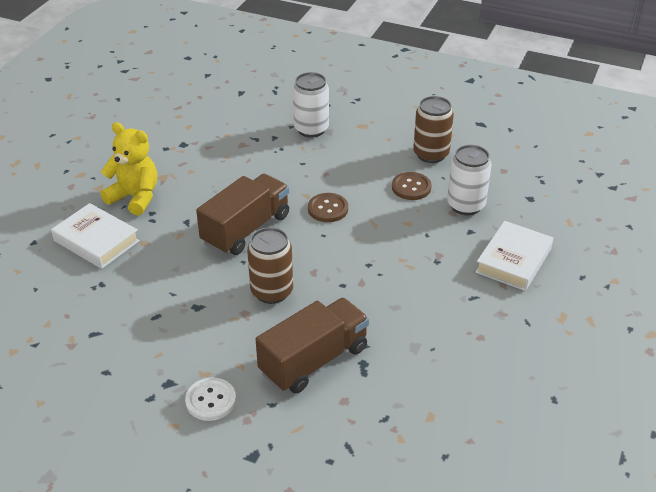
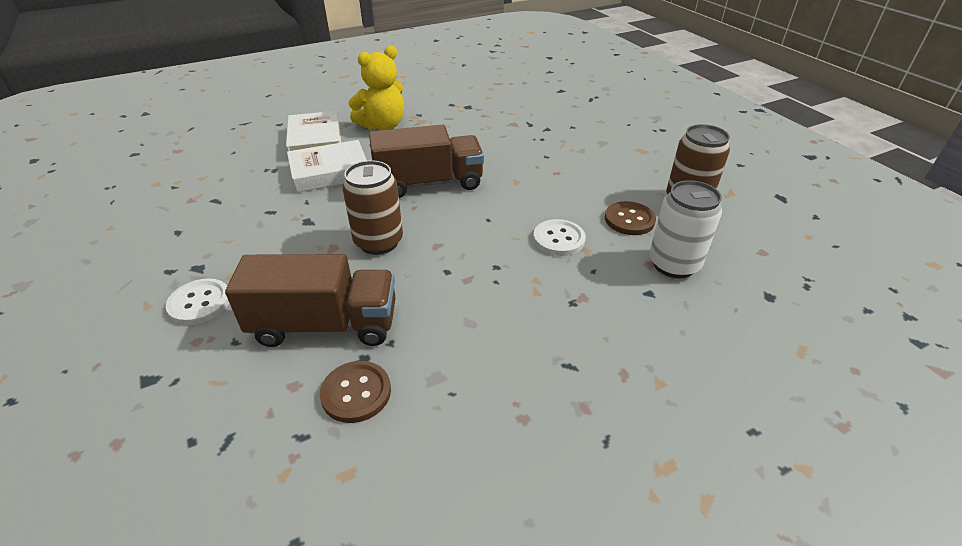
camera: 40 degrees right, 0 degrees up
(135, 197) = (383, 125): yellow teddy bear -> yellow teddy bear turned 75 degrees clockwise
(311, 129) = (588, 135): white can -> none
(328, 209) = (521, 200): brown button -> brown button (356, 393)
(384, 224) = (558, 239): none -> white button
(513, 260) = (670, 353): white book -> white book (330, 172)

